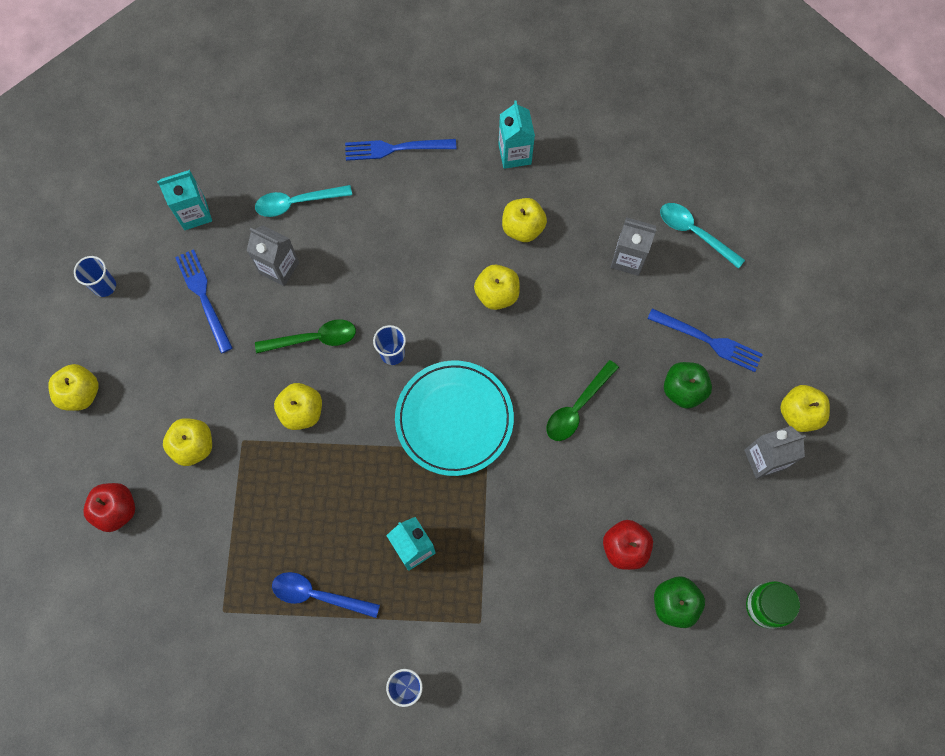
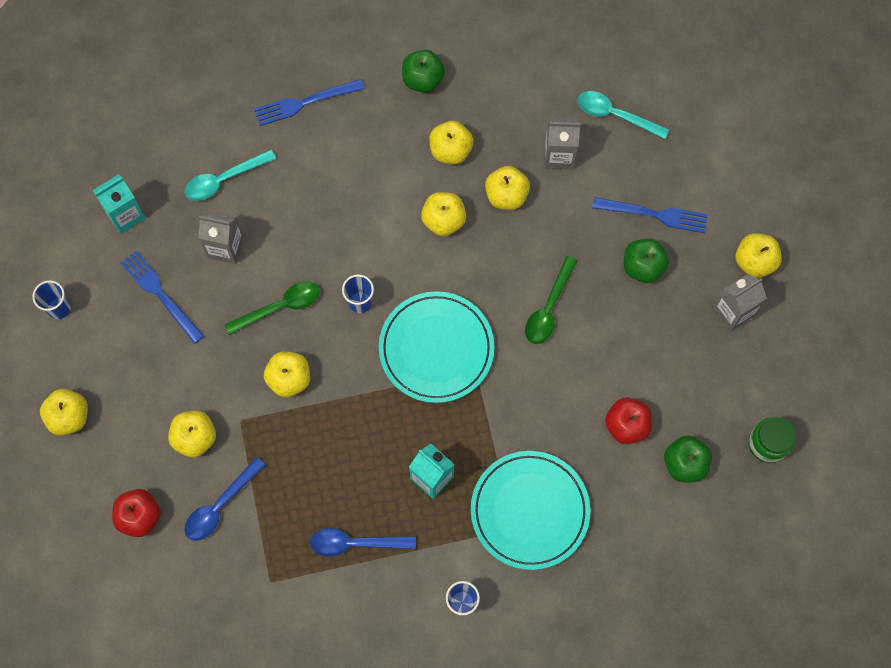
camera: 15 degrees left, 0 degrees up
(197, 520) = (220, 506): none -> blue spoon
(502, 610) = (529, 511): none -> turquoise plate
(514, 154) = (423, 80): turquoise carton -> green apple
(565, 285) = (506, 195): none -> yellow apple

